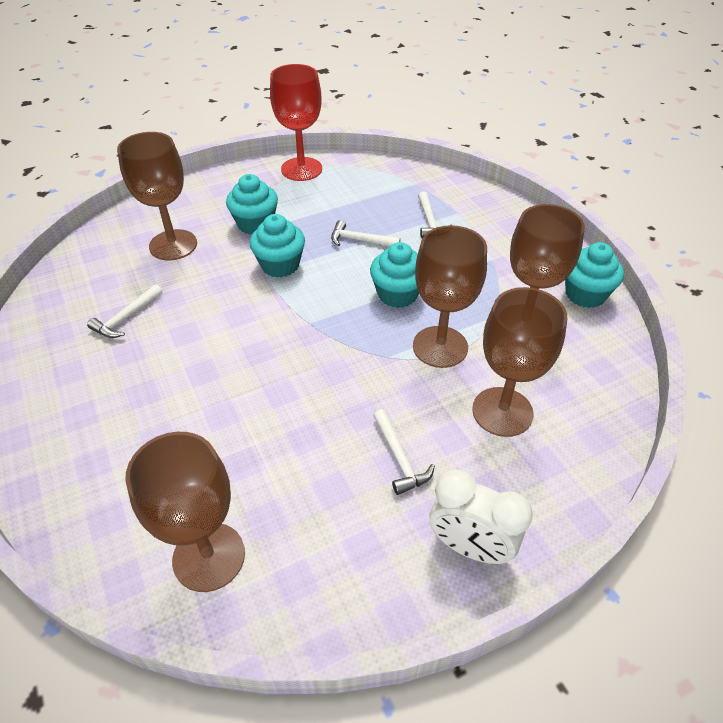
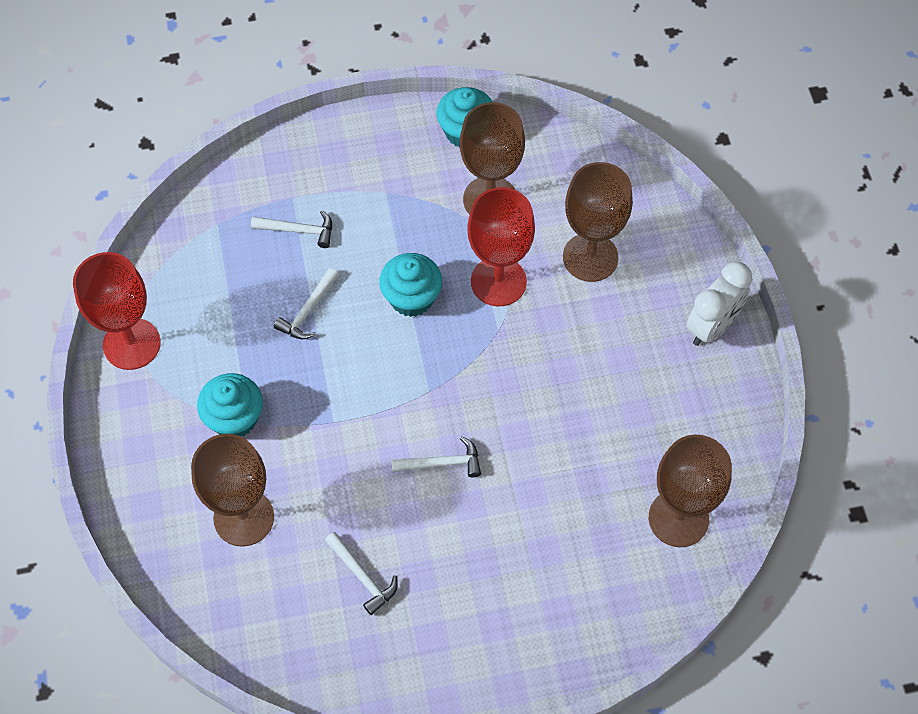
camera: 75 degrees left, 15 degrees up
(280, 265) = (324, 403): turquoise cupcake -> none
(399, 458) = (618, 353): white hammer -> white hammer (442, 463)
(440, 347) = (498, 281): brown goblet -> red goblet

